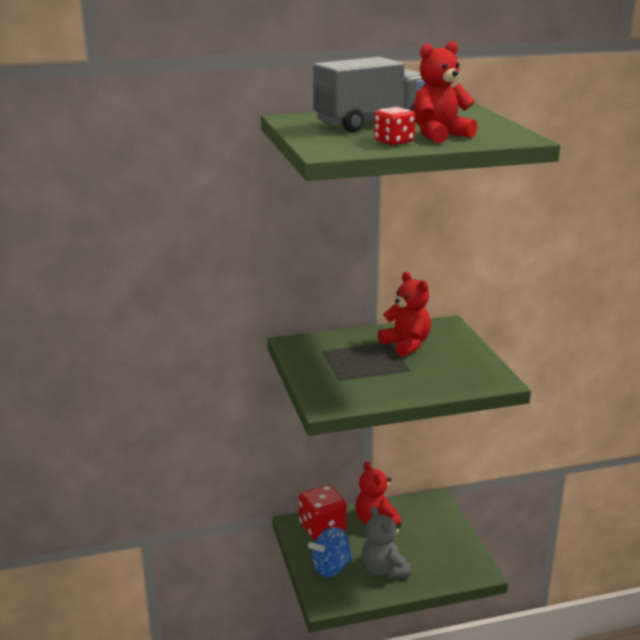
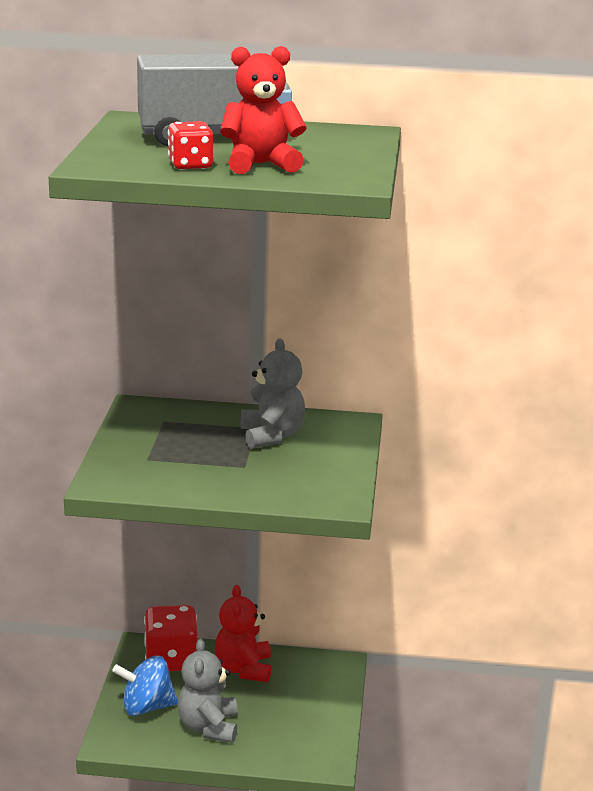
camera: 20 degrees right, 0 degrees up
(406, 345) = (272, 436): red teddy bear -> grey teddy bear

